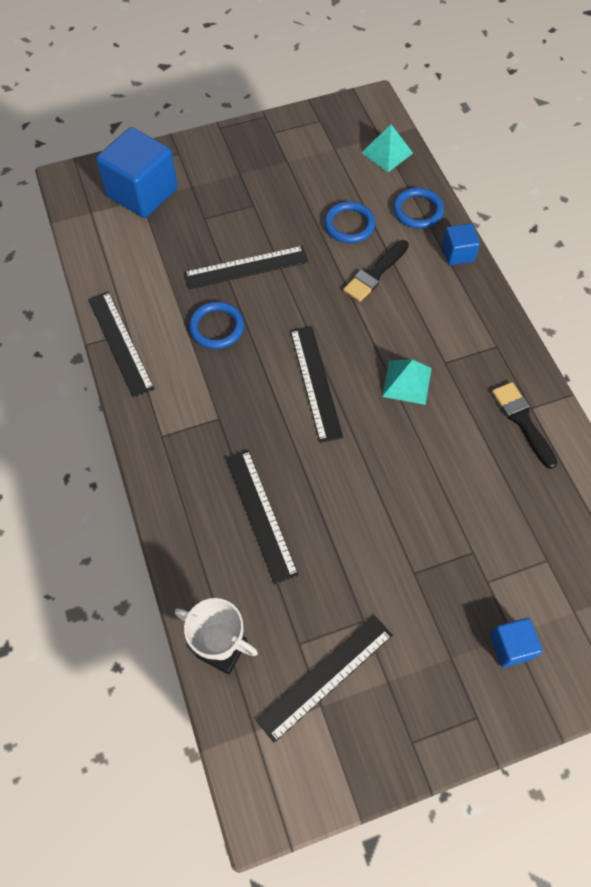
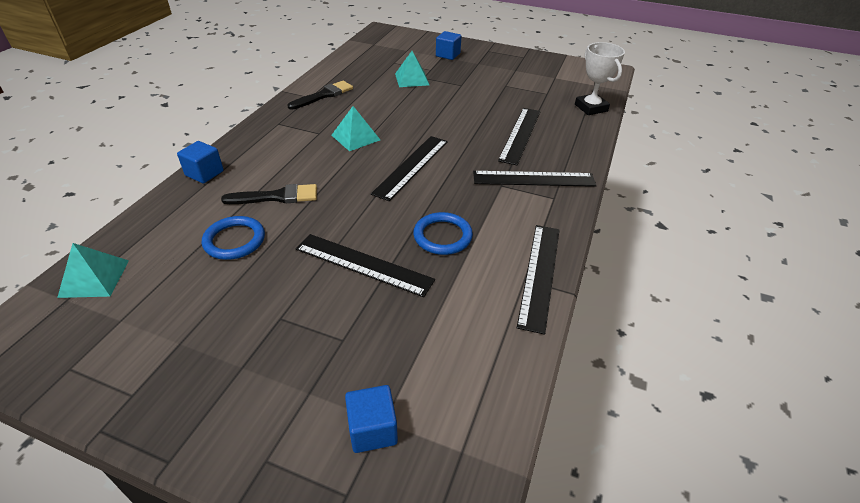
camera: 140 degrees left, 20 degrees down
(142, 193) = (372, 429): blue cube -> blue cube, size x0.50
(326, 677) = (544, 81): black ruler -> black ruler (533, 179)
(417, 210) = (171, 215): blue ring -> none
(480, 535) = (412, 79): none -> turquoise pyramid
(522, 421) = (324, 95): black brush -> black brush turned 150 degrees counterclockwise

